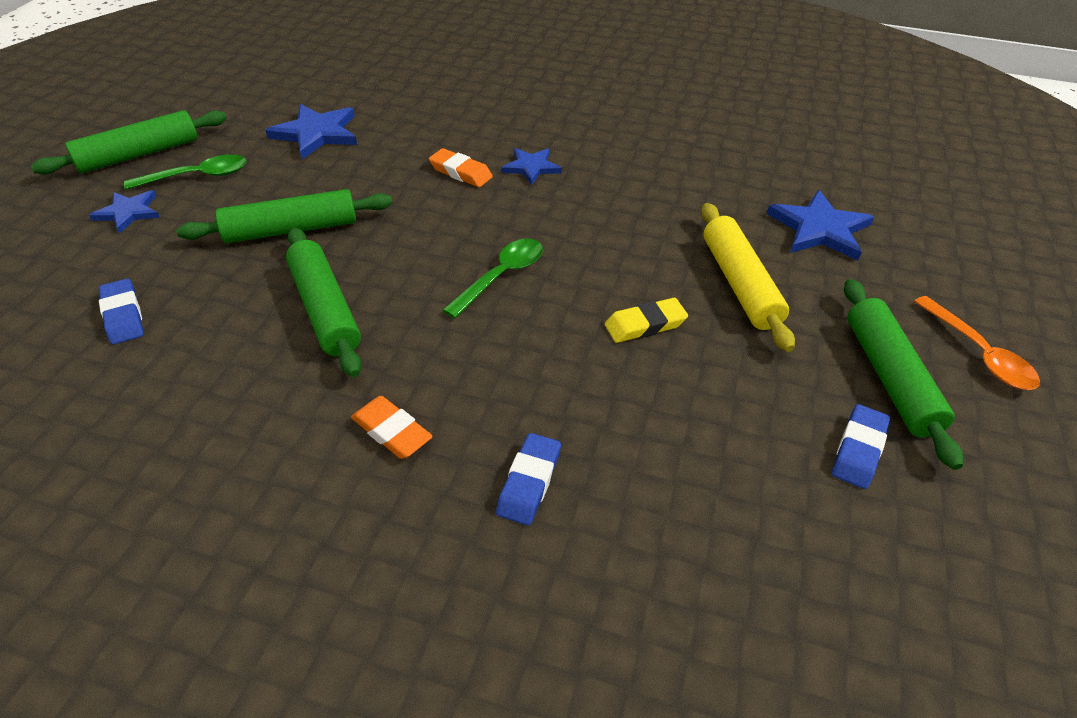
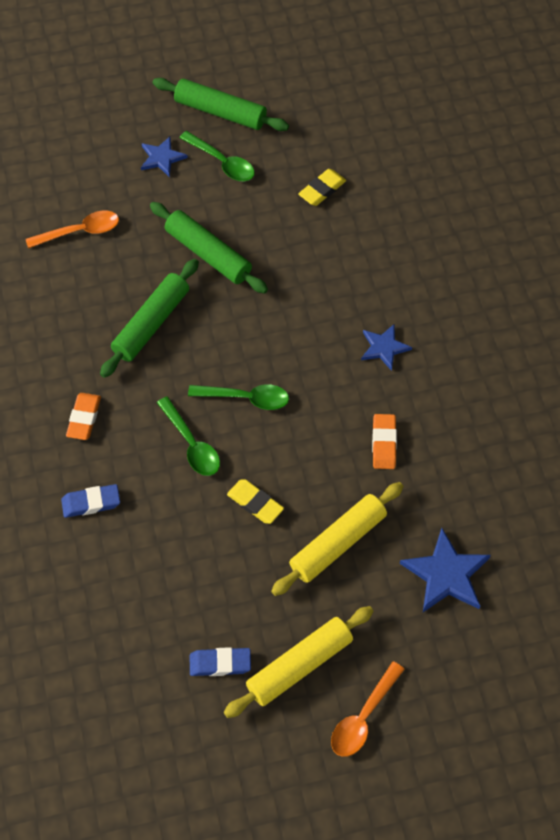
camera: 60 degrees right, 15 degrees up
(123, 315) = (80, 231): blue eraser -> orange spoon
(316, 134) = (322, 190): blue star -> yellow eraser
(460, 172) = (343, 307): orange eraser -> orange eraser (384, 443)
(523, 344) = (192, 444): none -> green spoon
(889, 377) = (299, 666): green rolling pin -> yellow rolling pin

